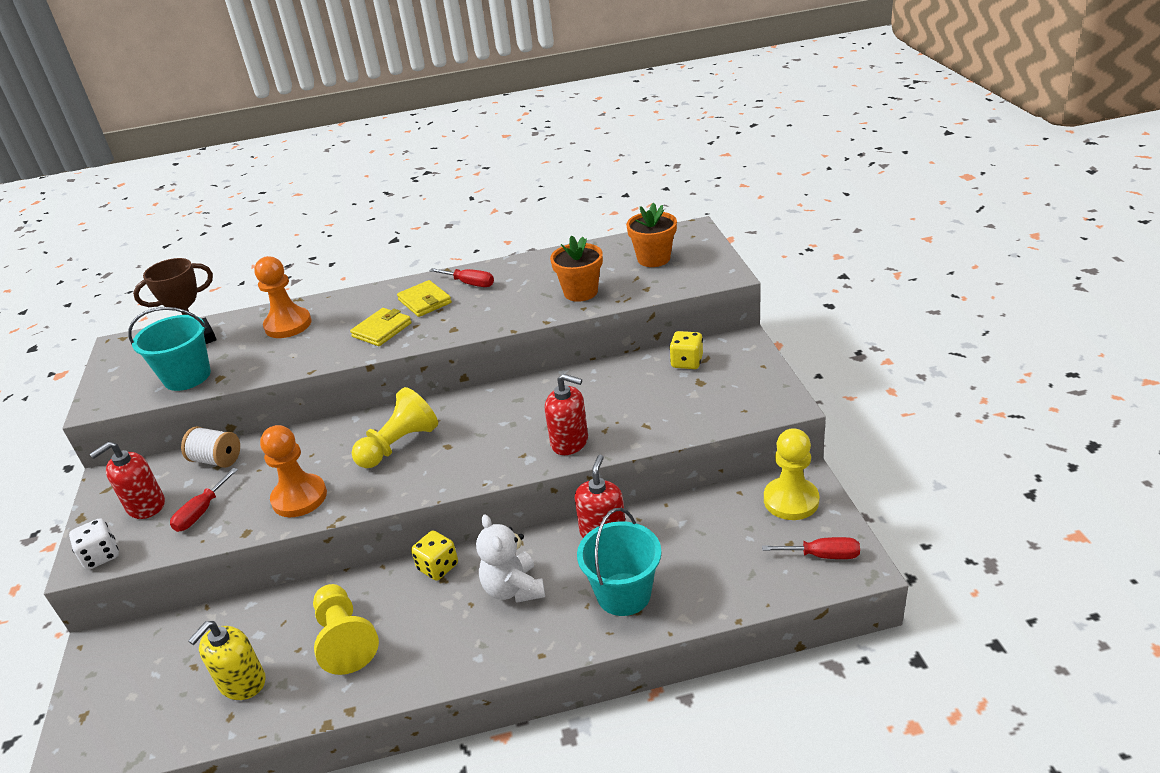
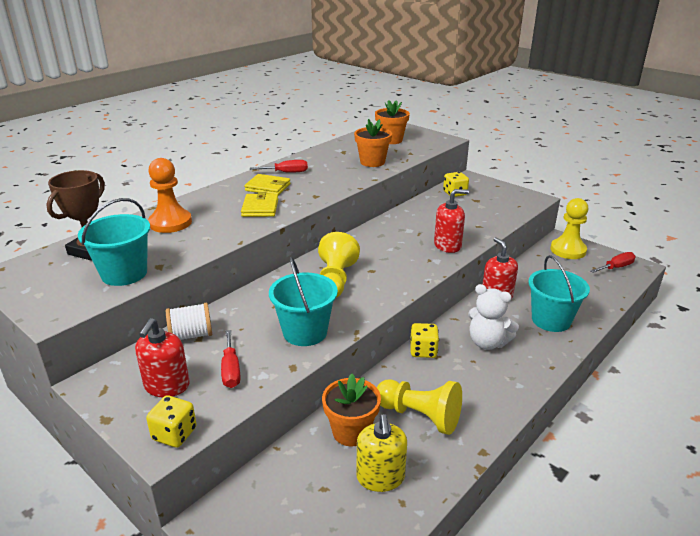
camera: 40 degrees left, 5 degrees down
(101, 556) = (174, 434): white dice -> yellow dice
(274, 623) = (351, 432): none -> orange flower pot
(299, 497) = (305, 332): orange pawn -> turquoise bucket

